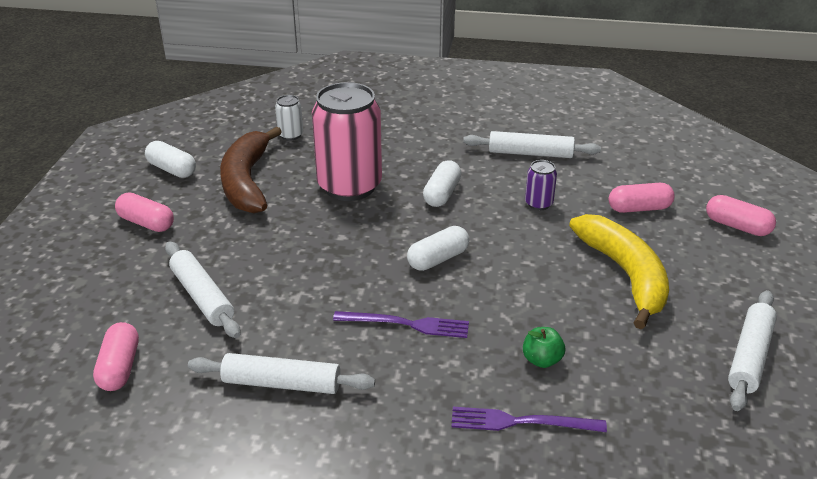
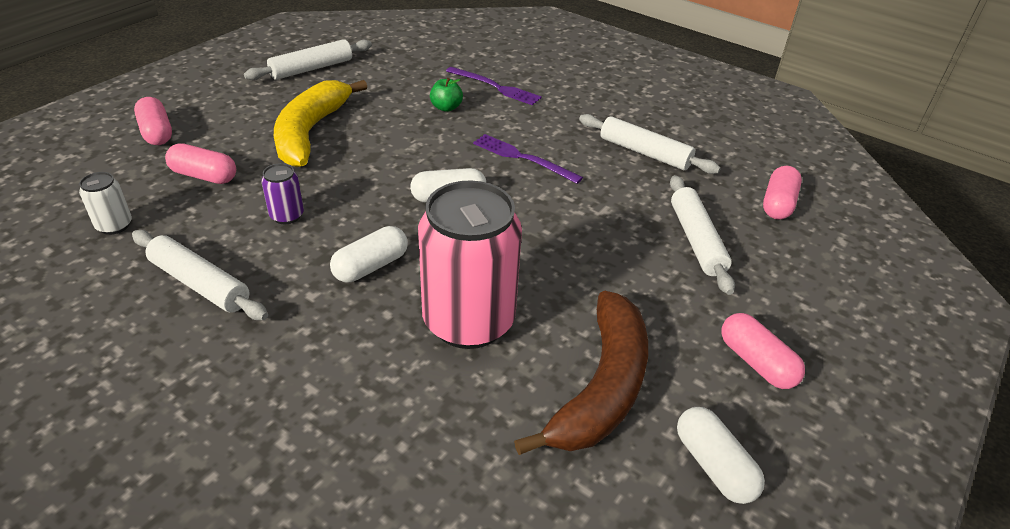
camera: 155 degrees left, 5 degrees up
(290, 135) = (488, 475): white can -> white can (114, 225)

